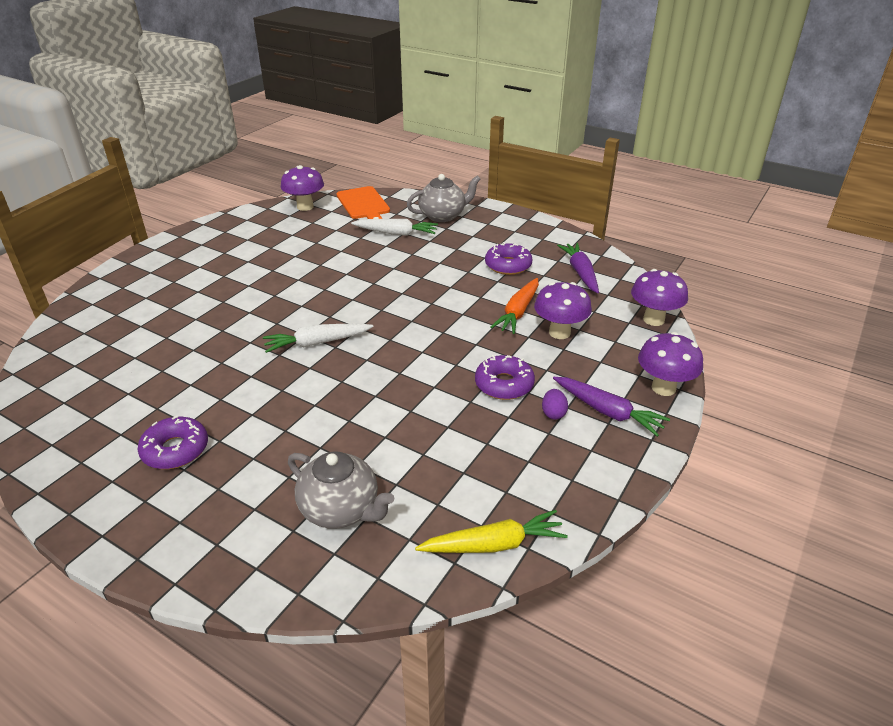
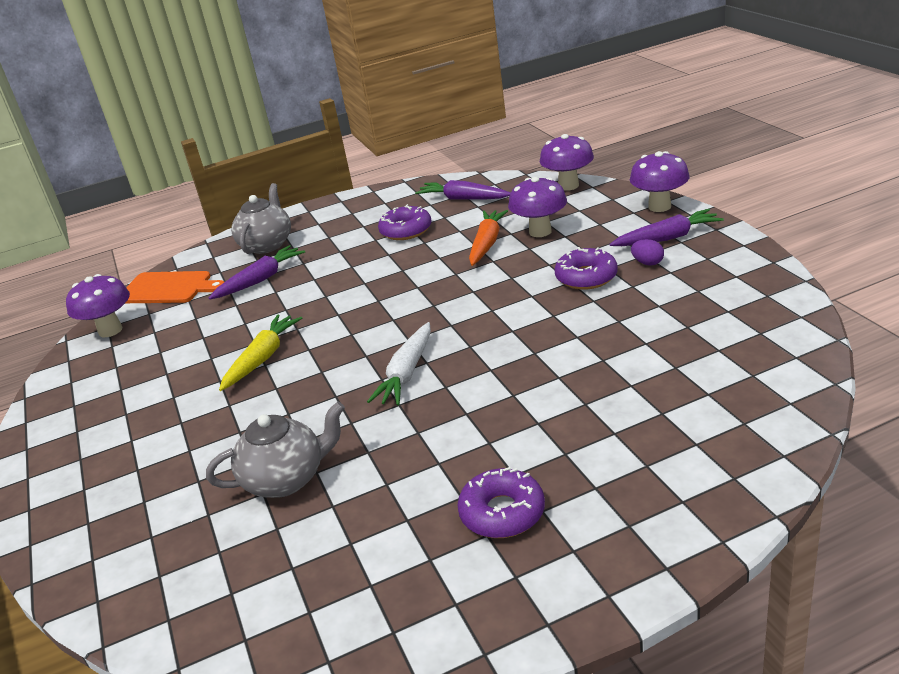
camera: 50 degrees left, 5 degrees down
(341, 509) = (688, 407): grey teapot -> grey teapot (286, 479)
(396, 233) = (260, 280): white carrot -> purple carrot
(493, 544) = (787, 332): yellow carrot -> yellow carrot (262, 358)
(518, 312) = (487, 244): orange carrot -> orange carrot turned 135 degrees counterclockwise

